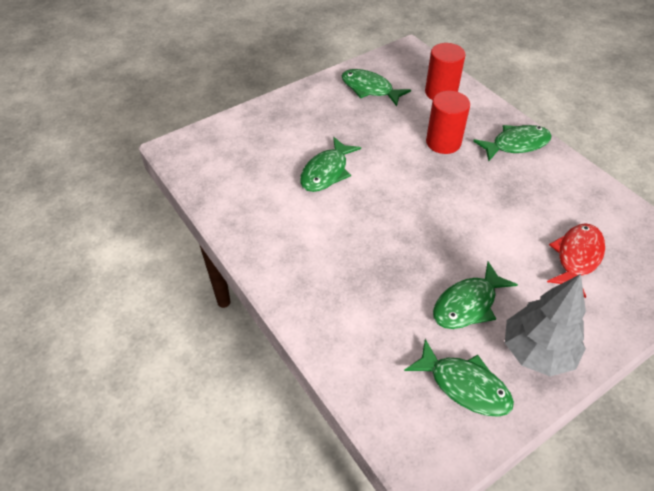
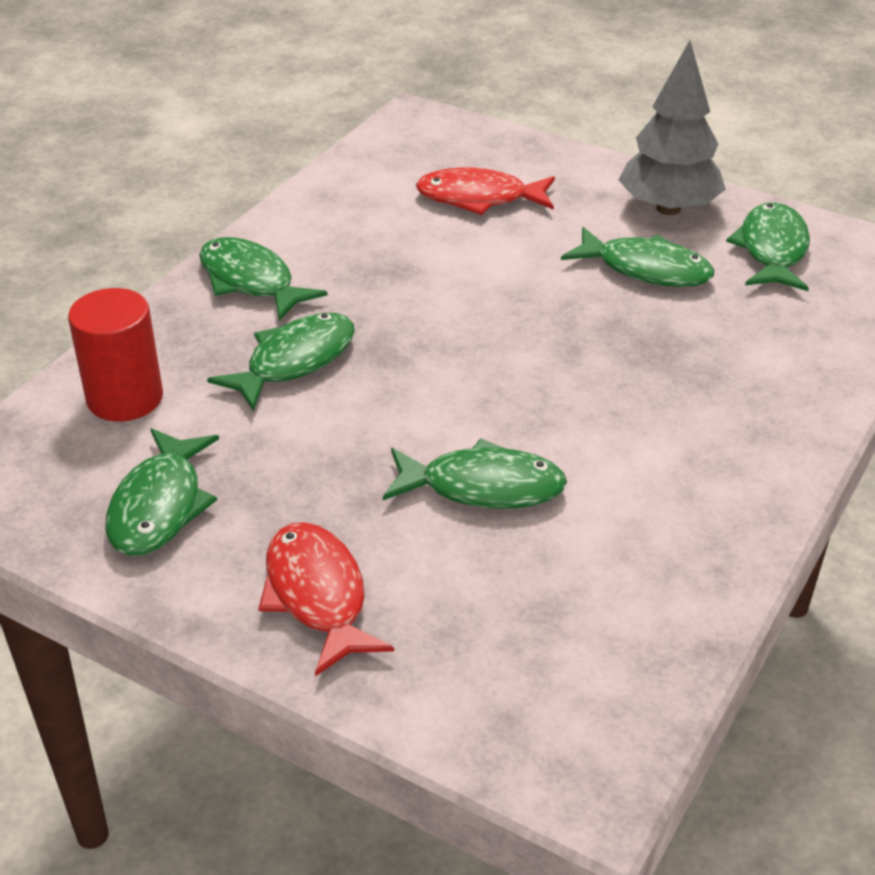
camera: 115 degrees left, 10 degrees down
(299, 113) = (317, 595): none -> red fish
(443, 142) = (294, 361): red cylinder -> green fish

